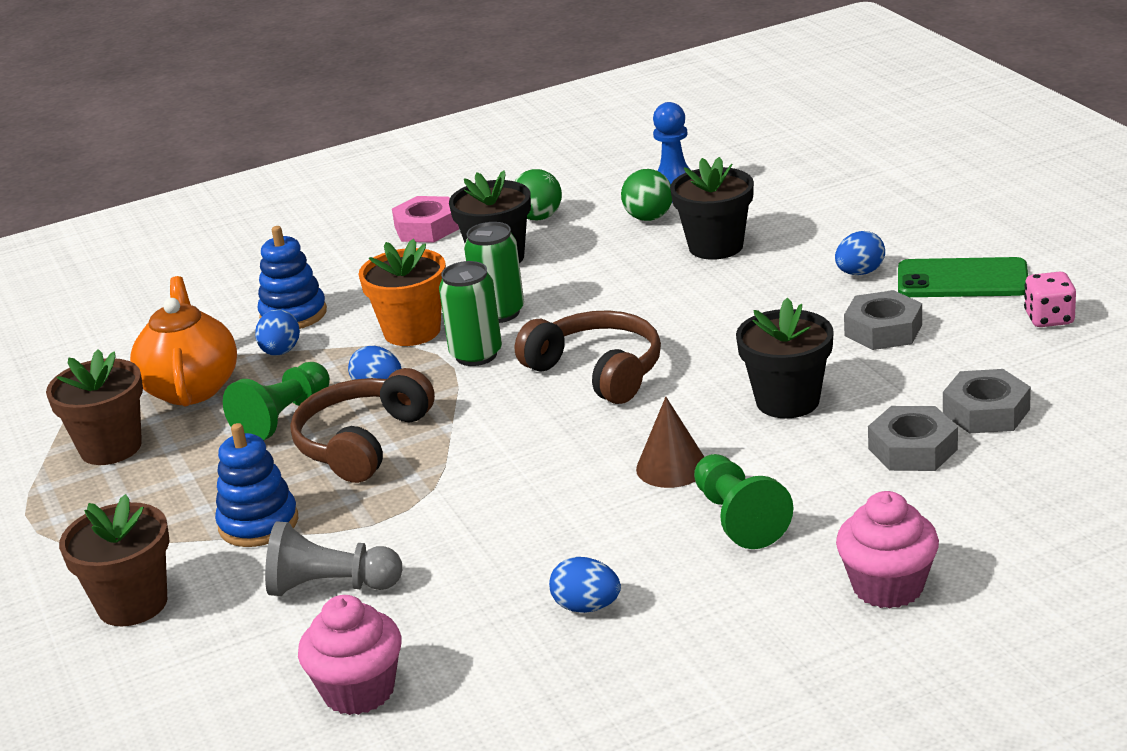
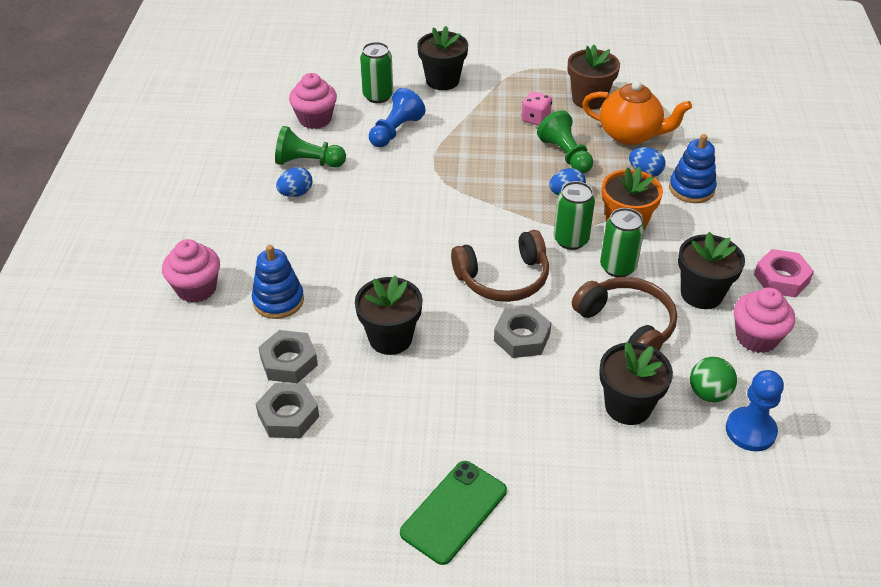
camera: 115 degrees right, 15 degrees up
(132, 604) = (442, 80): brown flower pot -> black flower pot
(231, 653) = (378, 96): none -> green can
(258, 524) = (470, 124): blue stacking toy -> blue stacking toy (278, 300)
(330, 587) = (395, 131): grey pawn -> blue pawn
(362, 442) = (513, 172): brown headphones -> brown headphones (627, 325)
(538, 217) = (756, 337): green ball -> pink cupcake
(672, 467) = (374, 264): brown cone -> none
(738, 518) = (304, 267): green pawn -> green pawn (308, 162)
(860, 273) = (517, 461): blue egg -> none
(883, 330) = (427, 426): grey nut -> grey nut (522, 337)
(1049, 319) = (355, 522): pink dice -> pink dice (535, 119)

